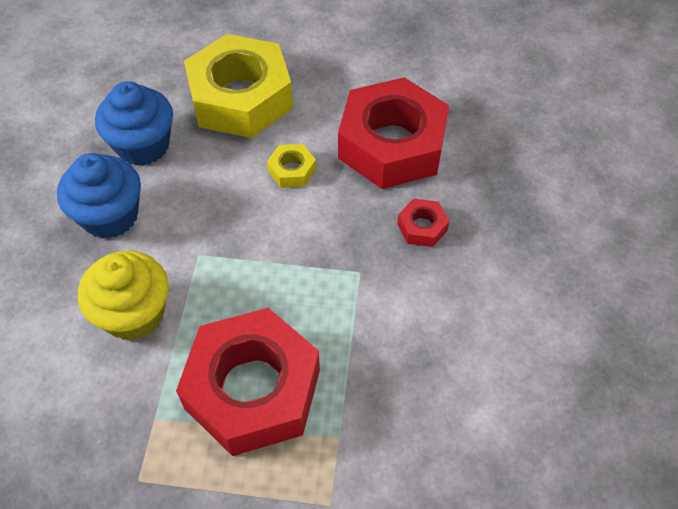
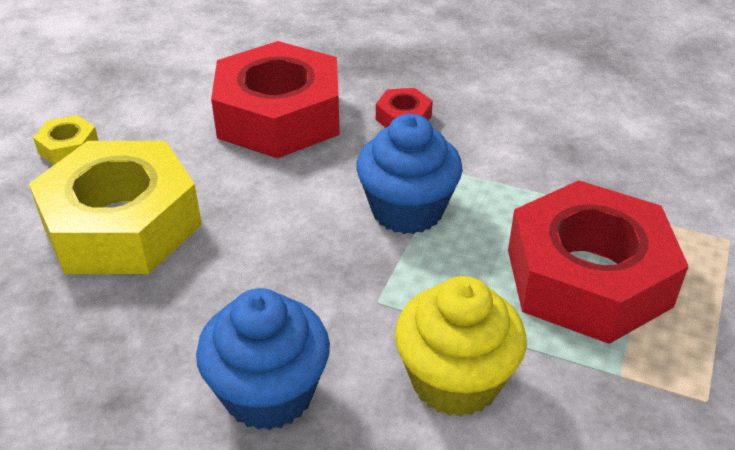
camera: 75 degrees left, 15 degrees down
(143, 146) = (148, 339): blue cupcake -> blue cupcake (407, 210)
(292, 170) = (277, 197): yellow nut -> yellow nut (69, 148)

